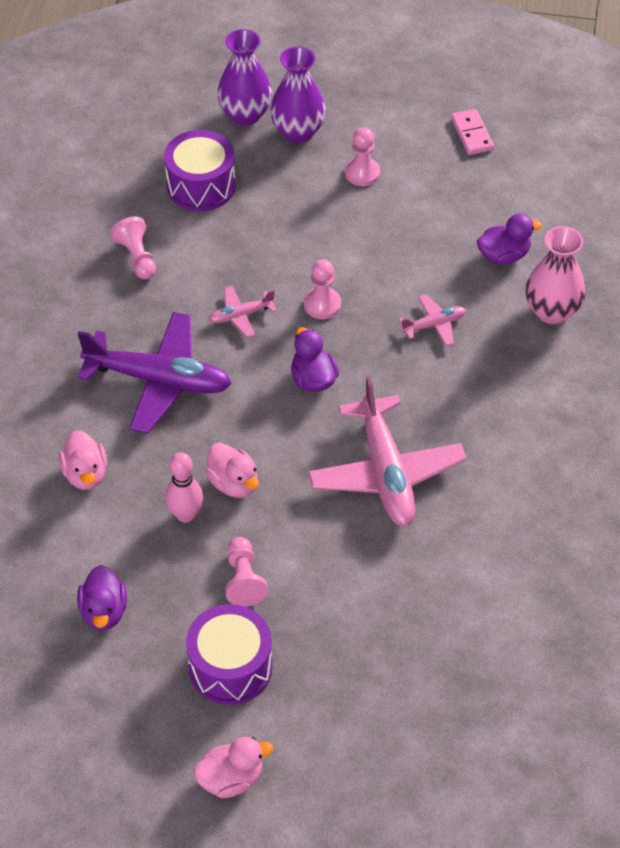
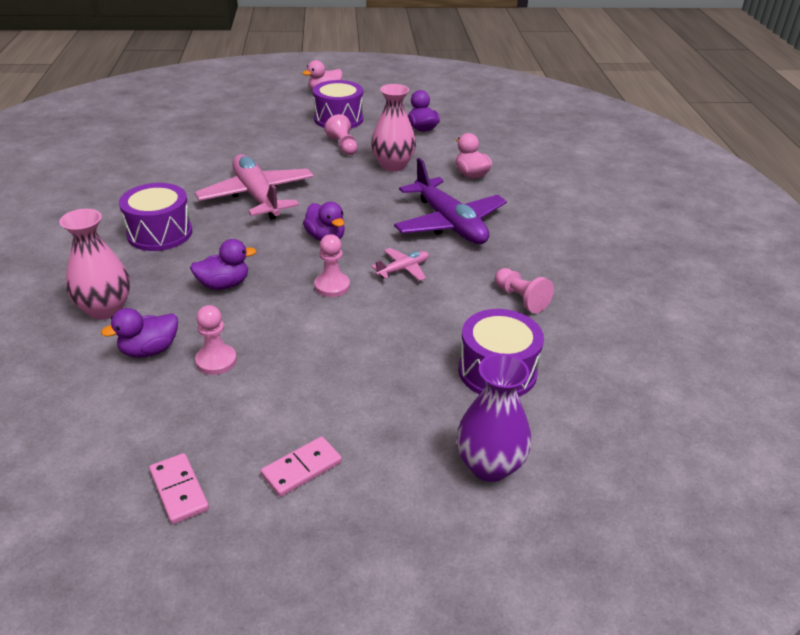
camera: 165 degrees right, 15 degrees down
(159, 380) = (449, 223): purple plane -> purple plane turned 120 degrees counterclockwise
(186, 515) = (393, 165): pink bowling pin -> pink vase
(233, 483) = (366, 181): pink duck -> none
(298, 132) = (413, 453): purple vase -> none
(362, 173) = (319, 413): pink pawn -> pink pawn (216, 361)
(383, 134) = (302, 469): none -> pink domino
(434, 325) = (224, 284): pink plane -> purple duck
(507, 419) = (160, 233): none -> purple drum

